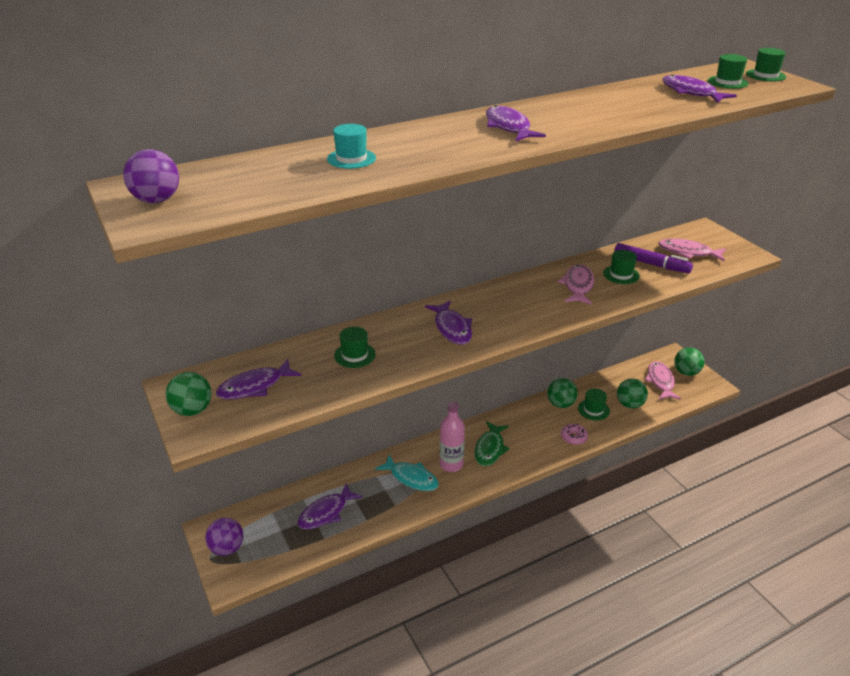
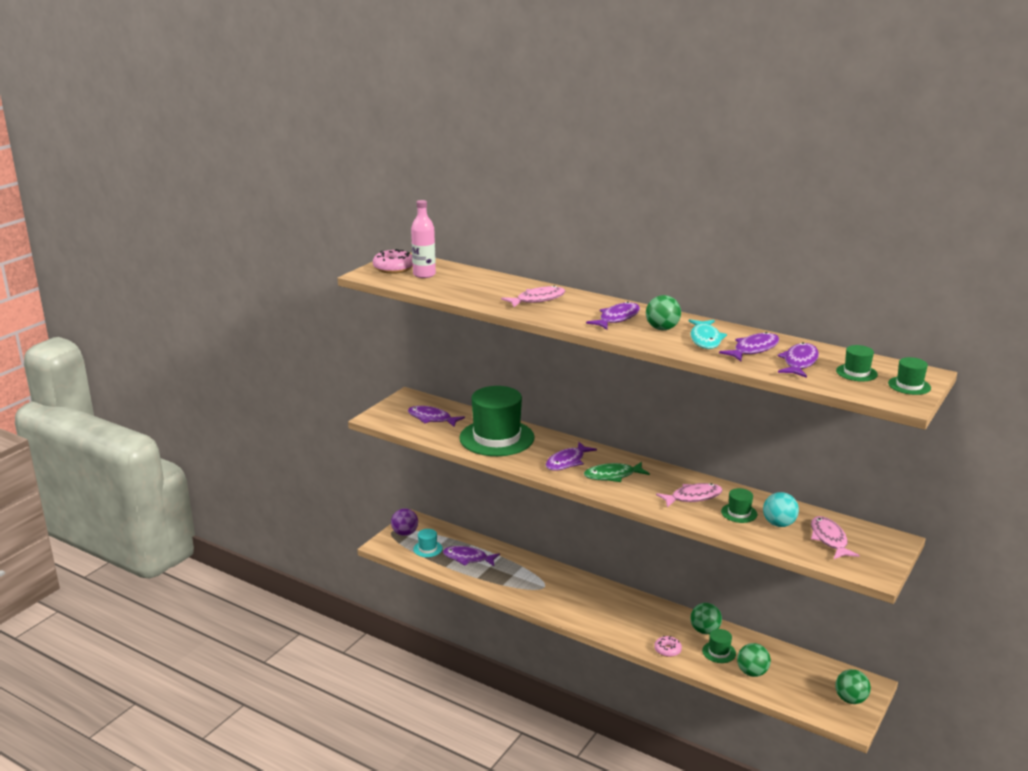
camera: 60 degrees right, 10 degrees down
(157, 200) = (393, 268): purple ball -> pink donut
(192, 410) = (393, 409): green ball -> green ball (662, 329)
(351, 158) = (502, 292): turquoise hat -> turquoise hat (427, 549)
(354, 355) = (497, 438): green hat -> green hat, size x2.36
(411, 478) = (535, 582): turquoise fish -> turquoise fish (705, 339)
(451, 464) = (568, 596): pink bottle -> pink bottle (424, 274)
(490, 449) = (606, 609): green fish -> green fish (613, 476)
(646, 99) = (753, 349): none -> purple fish
(651, 264) = (779, 524): purple marker -> turquoise ball
(660, 381) = (813, 685): pink fish -> pink fish (537, 299)

